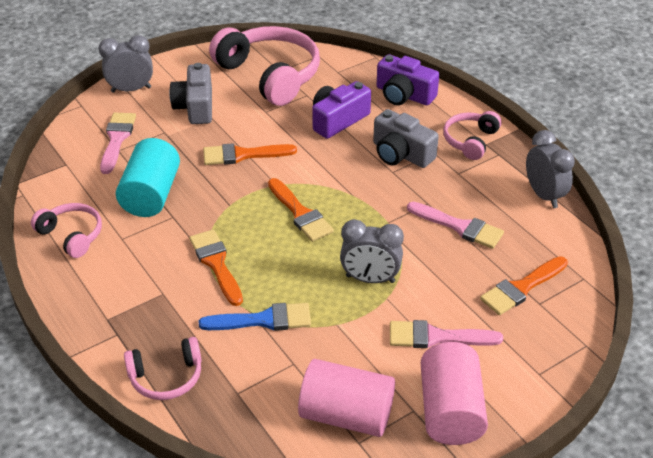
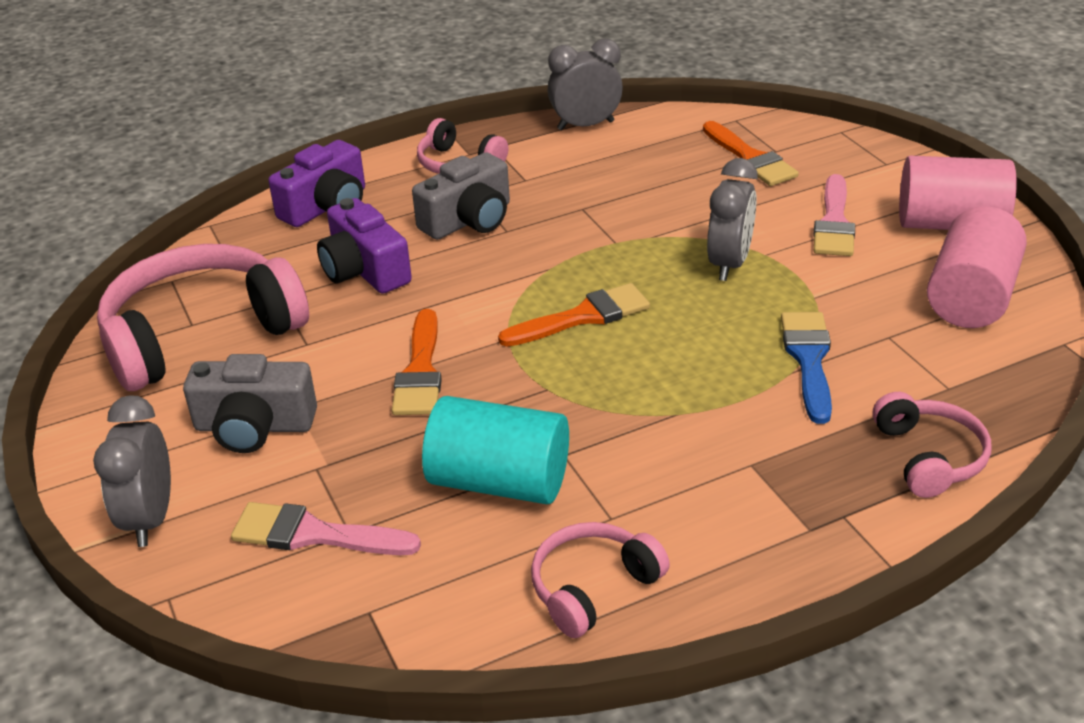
camera: 80 degrees left, 5 degrees down
(216, 264) = (687, 404): orange brush -> none
(459, 227) = (635, 188): pink brush -> none

